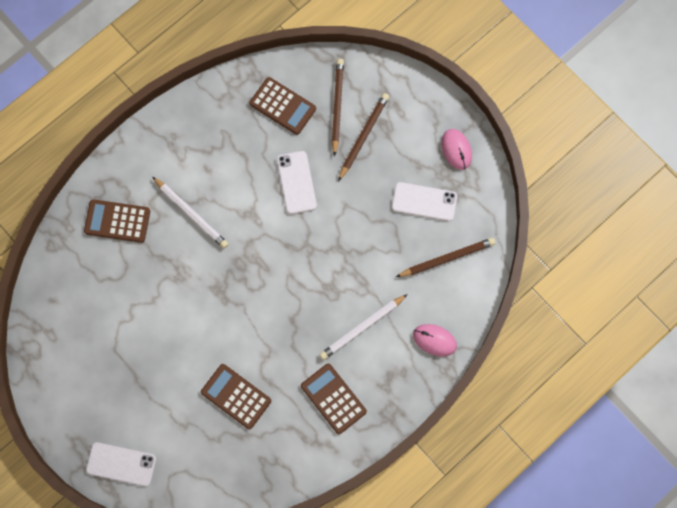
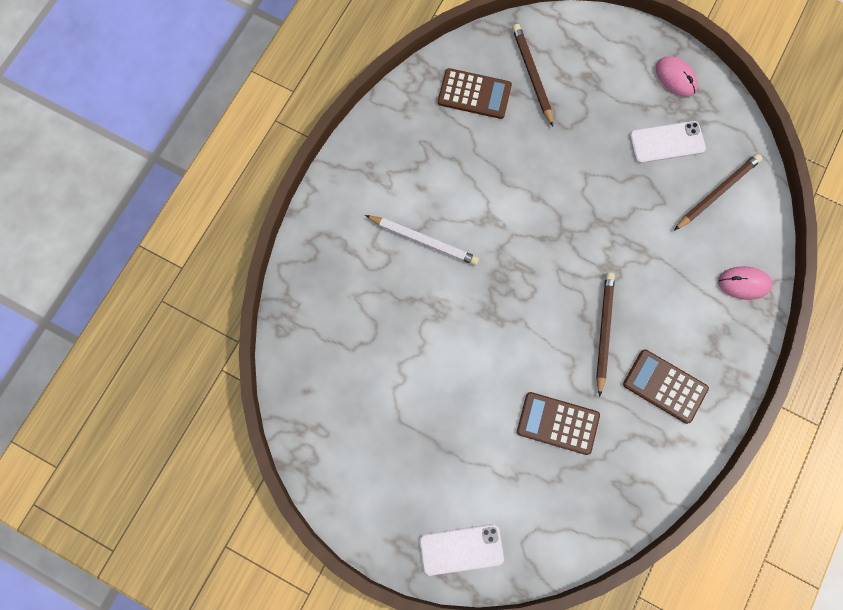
camera: 20 degrees left, 0 degrees up
(117, 221) = (345, 277): brown calculator -> none
(296, 182) = (523, 168): white phone -> none
(362, 328) = (661, 298): white pencil -> none
(363, 136) = (573, 96): brown pencil -> brown pencil (604, 331)

